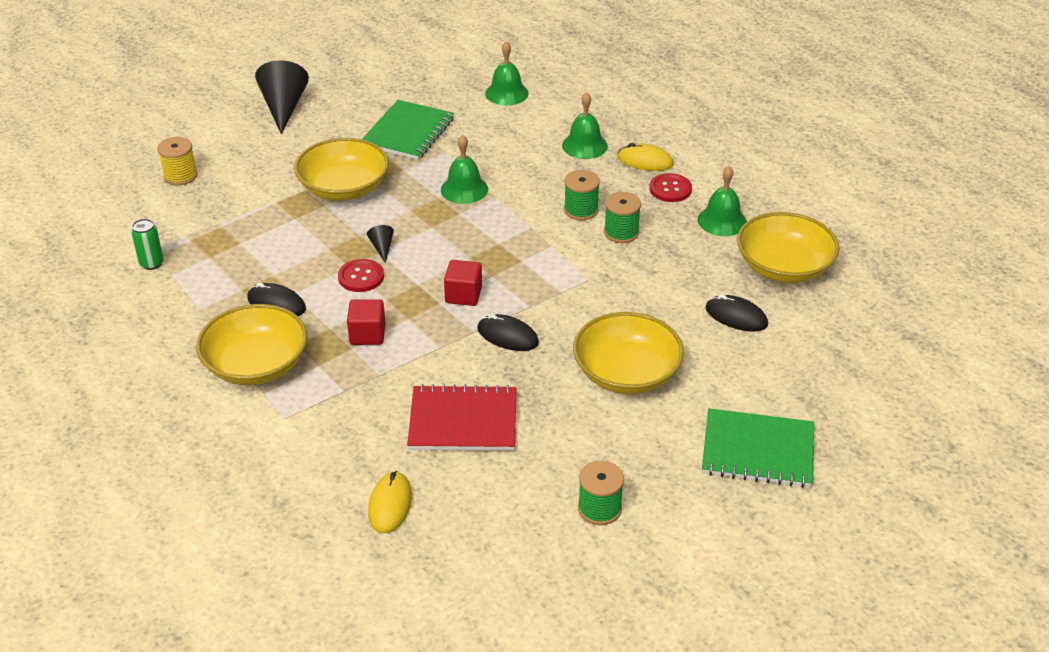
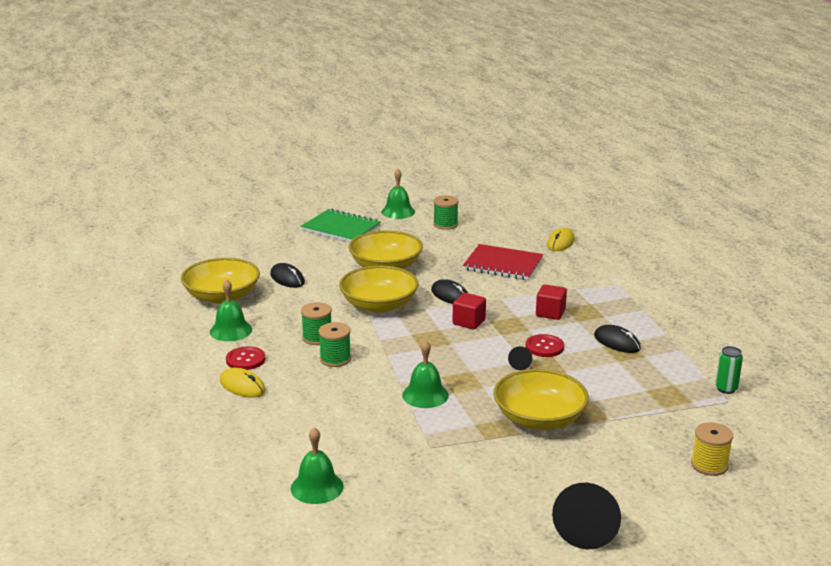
camera: 160 degrees left, 15 degrees down
(256, 365) = (635, 311): yellow bowl -> yellow bowl (379, 305)
(408, 132) = (452, 463): green notebook -> none
(584, 145) = (284, 411): green bell -> green bell (398, 212)

